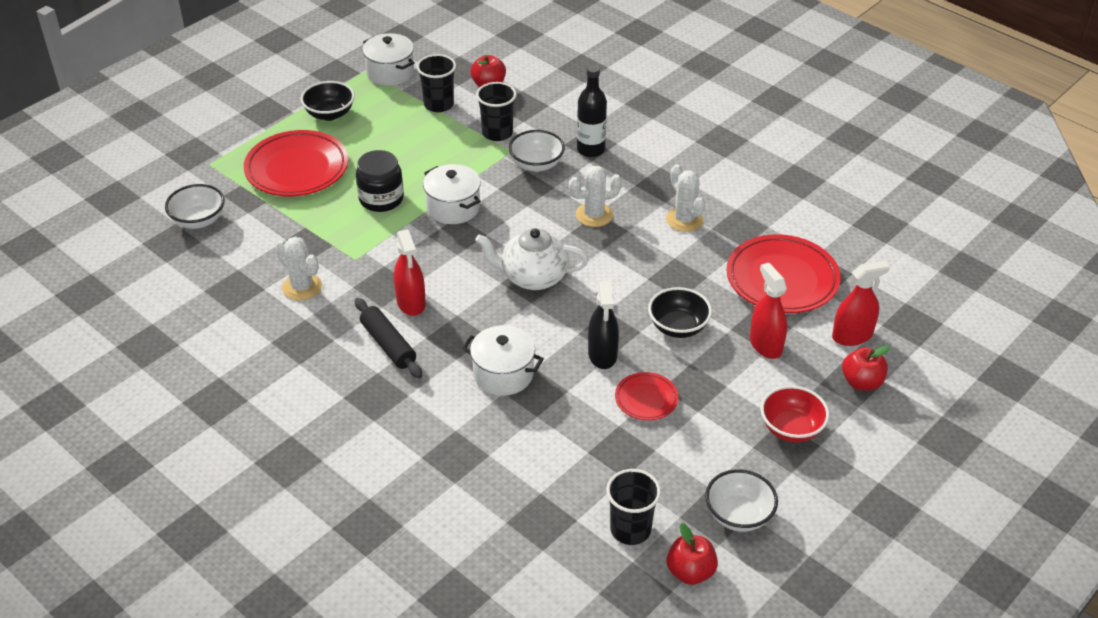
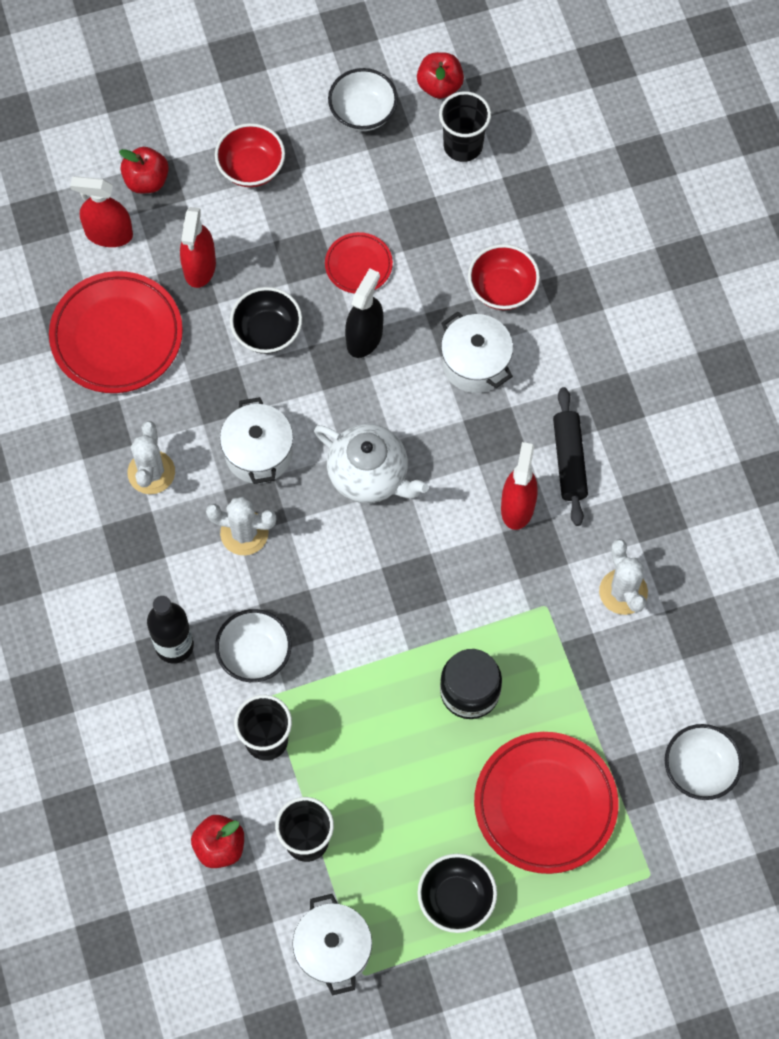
camera: 150 degrees left, 25 degrees up
(453, 208) = (394, 631): white pot -> white pot (258, 453)
(517, 434) = (502, 289): none -> red bowl

